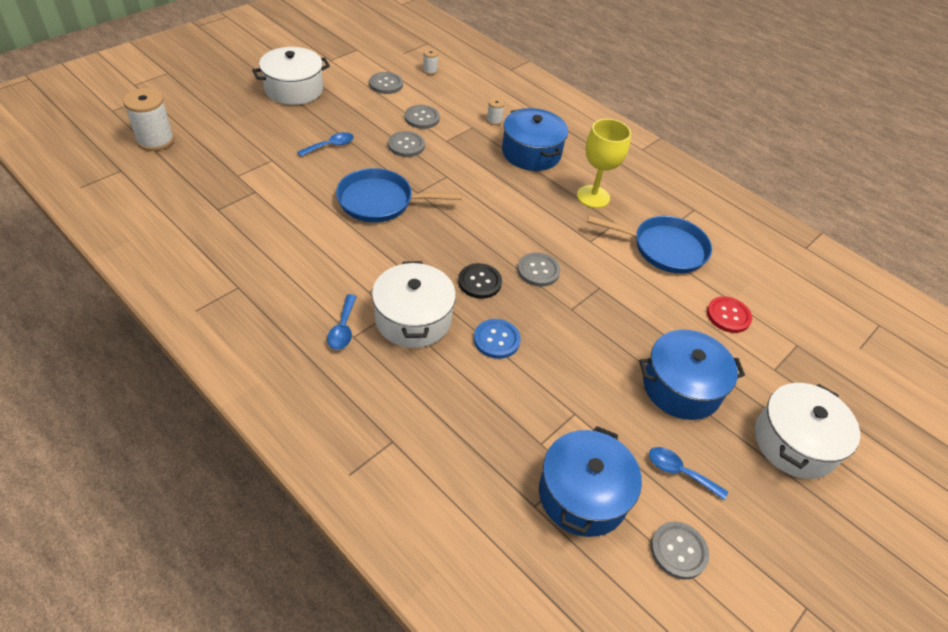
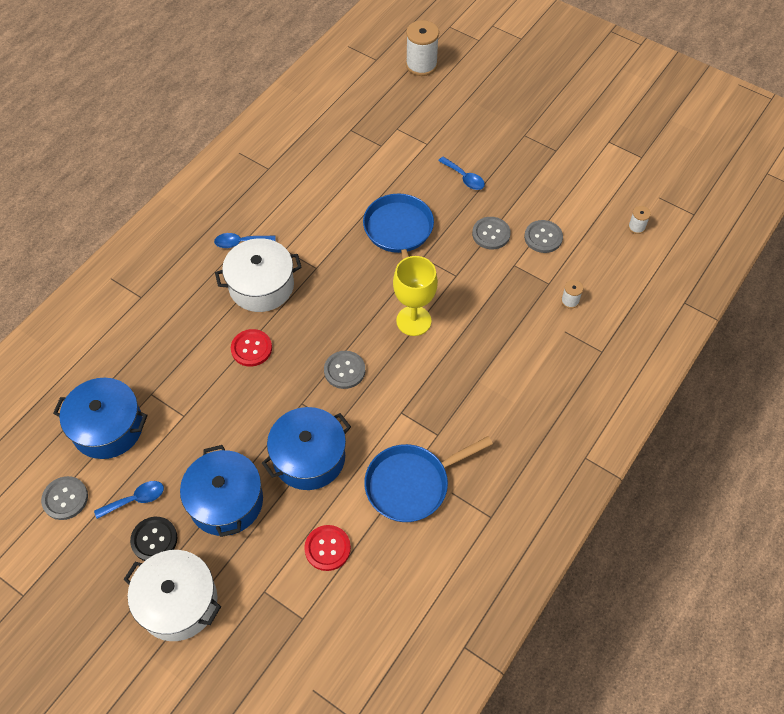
camera: 85 degrees right, 10 degrees up
(294, 89) = (541, 128): white pot -> none
(386, 84) = (588, 195): grey button -> none
(479, 282) = (316, 326): black button -> black button (154, 540)
(496, 340) = (251, 348): blue button -> red button
(531, 153) = (526, 343): blue pot -> blue pot (309, 457)
(593, 197) = (473, 410): yellow goblet -> yellow goblet (413, 321)
(664, 248) = (412, 484): blue pan -> blue pan turned 60 degrees clockwise
(679, 472) = (135, 499): blue spoon -> blue spoon turned 45 degrees clockwise

